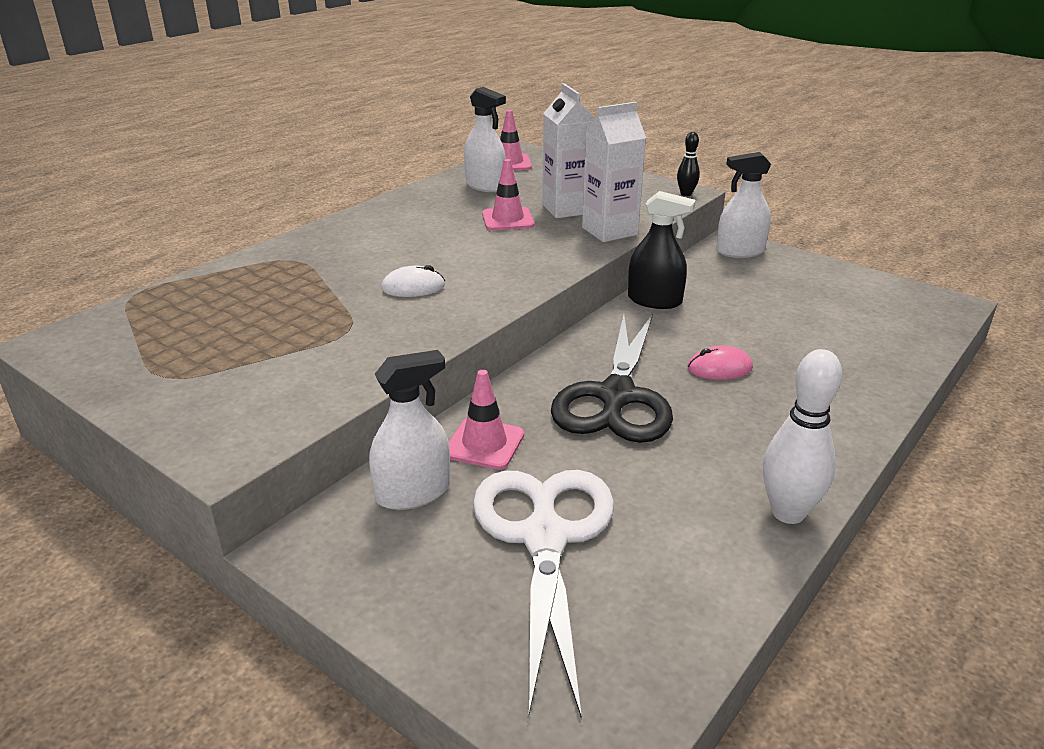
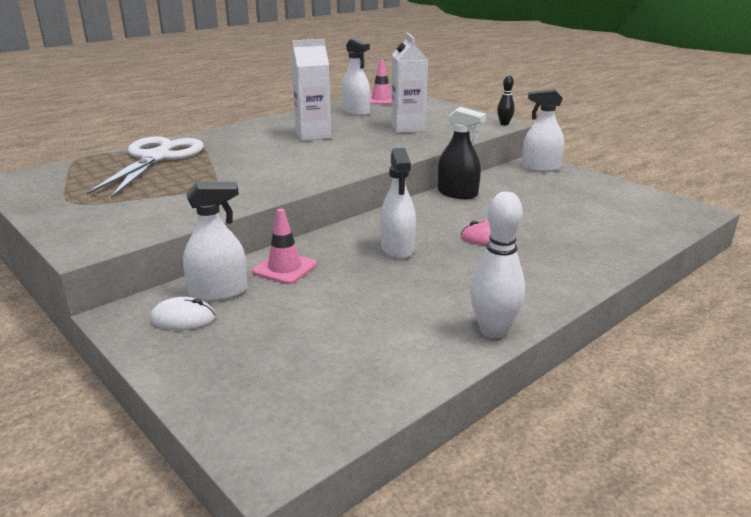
camera: 10 degrees right, 5 degrees down
(413, 287) = (269, 165): white mouse -> white mouse (183, 318)
(507, 219) = (360, 132): pink traffic cone -> none
(545, 538) = (298, 328): white scissors -> white scissors (156, 158)
(609, 231) = (432, 142): white carton -> white carton (313, 135)
(616, 396) = (397, 248): black scissors -> white spray bottle

